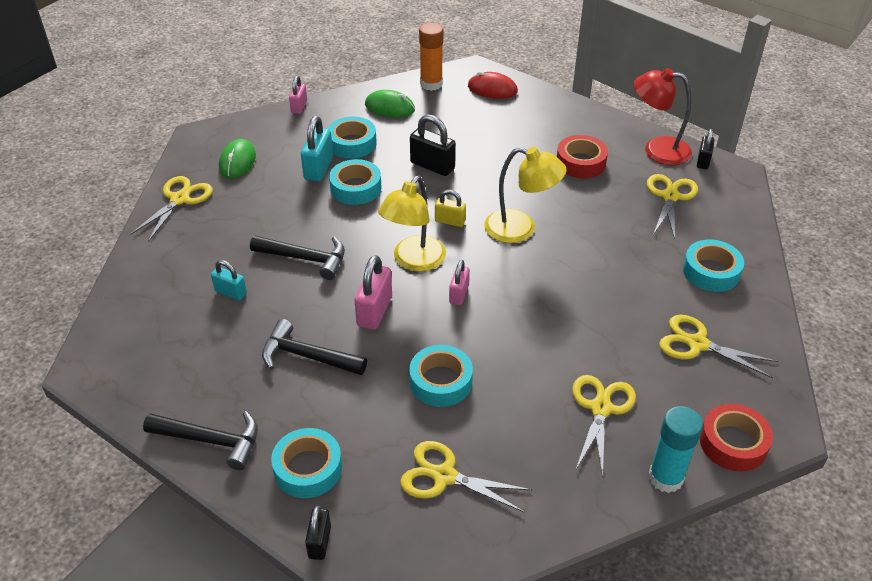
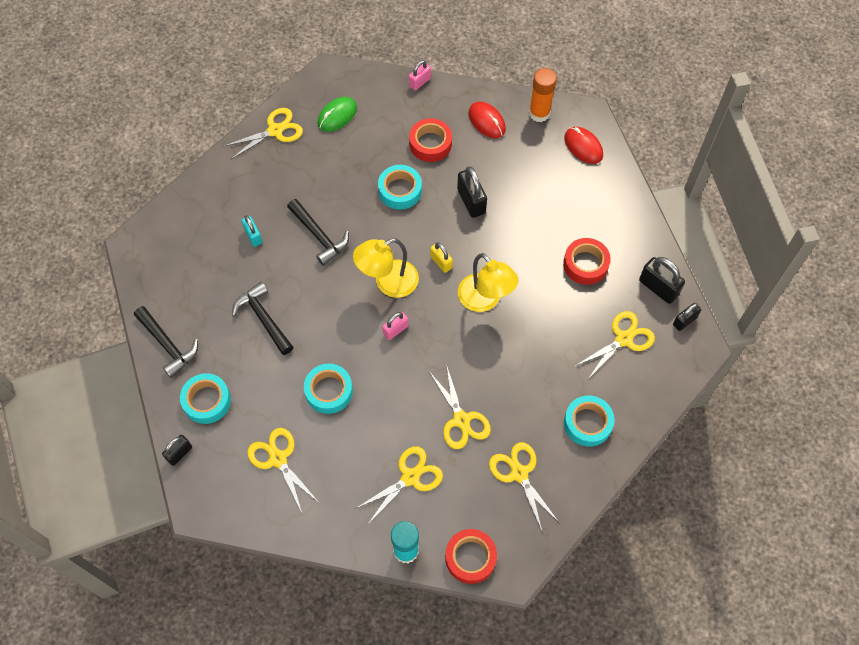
camera: 35 degrees right, 20 degrees up
(319, 168) = (388, 155): turquoise padlock -> none
(352, 143) = (430, 144): turquoise tape -> red tape
(374, 311) = (330, 309): pink padlock -> none
(390, 107) = (487, 121): green mouse -> red mouse
(598, 331) = (461, 420): none -> yellow scissors
(657, 150) = (658, 287): red lamp -> black padlock

